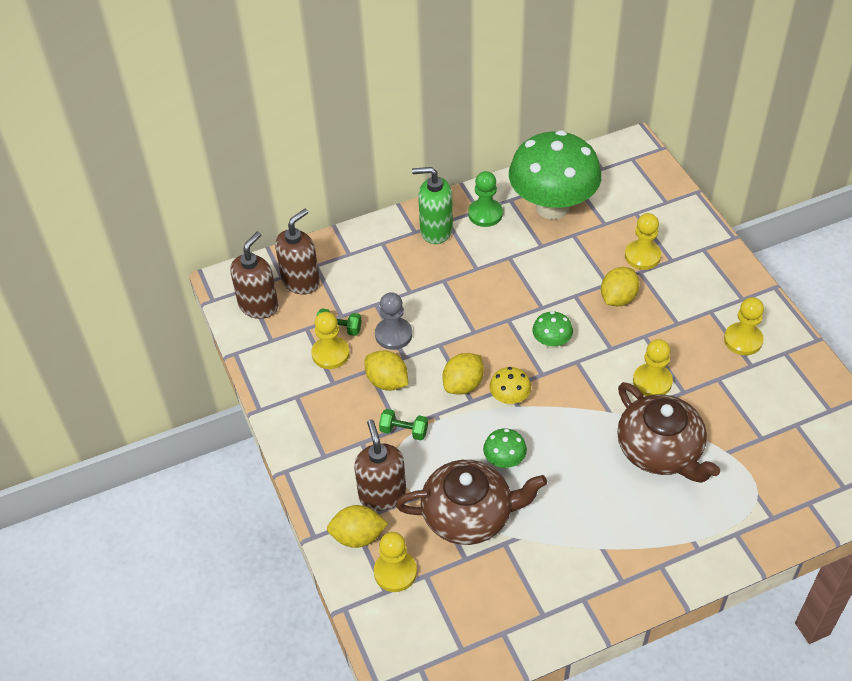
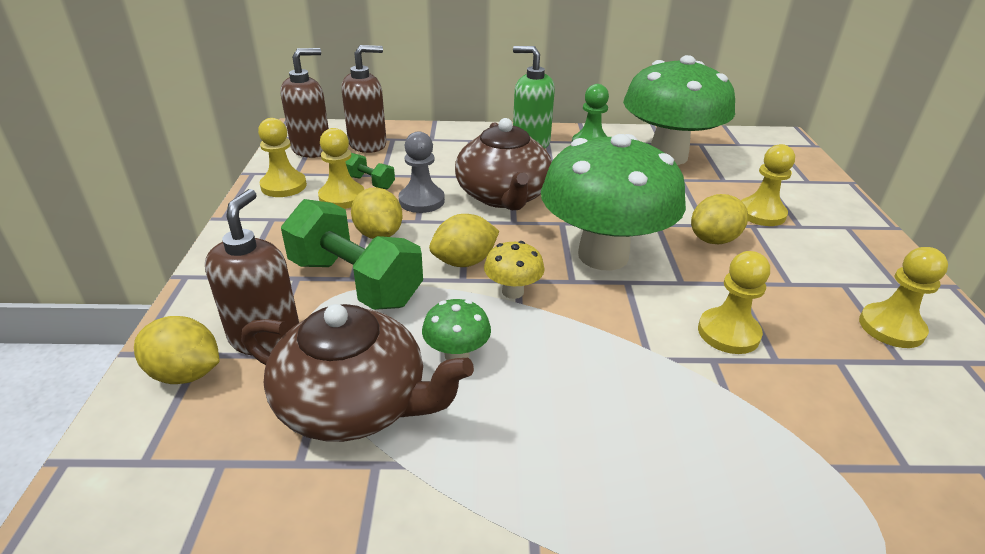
camera: 20 degrees right, 15 degrees down
(395, 572) = (184, 440): yellow pawn -> yellow pawn (283, 186)
(404, 431) = (355, 282): green dumbbell -> green dumbbell, size x2.18
(551, 343) = (603, 255): green mushroom -> green mushroom, size x2.47
(660, 450) = (709, 423): brown teapot -> brown teapot (503, 196)

